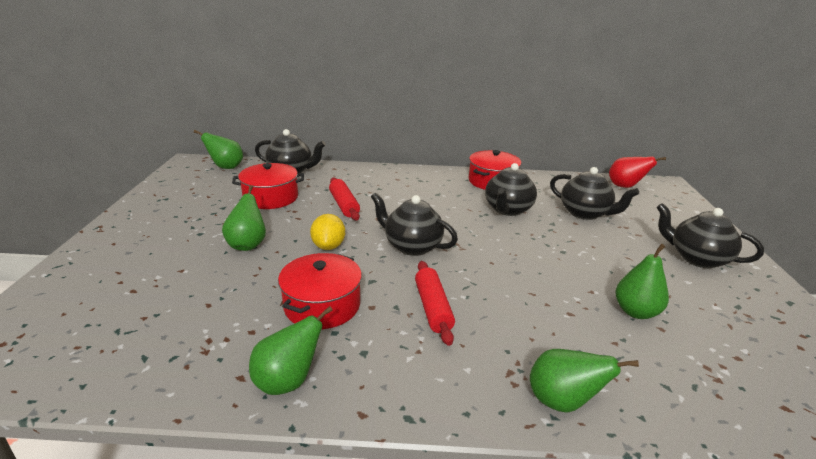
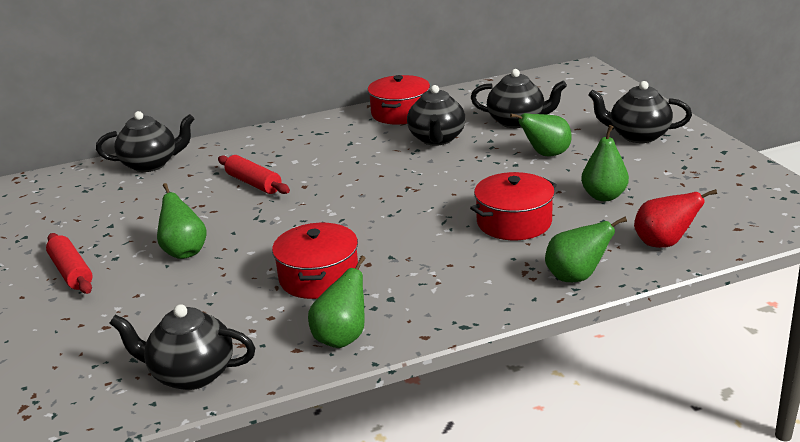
camera: 20 degrees left, 0 degrees up
(226, 167) = (59, 182): green pear -> green pear (546, 154)
(271, 197) = (158, 199): red pot -> red pot (514, 222)
(328, 246) = (276, 227): yellow lemon -> none
(411, 246) = (363, 202): black teapot -> black teapot (191, 374)
(433, 308) = (426, 247): red rolling pin -> red rolling pin (71, 272)
(625, 186) = (543, 82): red pear -> red pear (663, 243)

